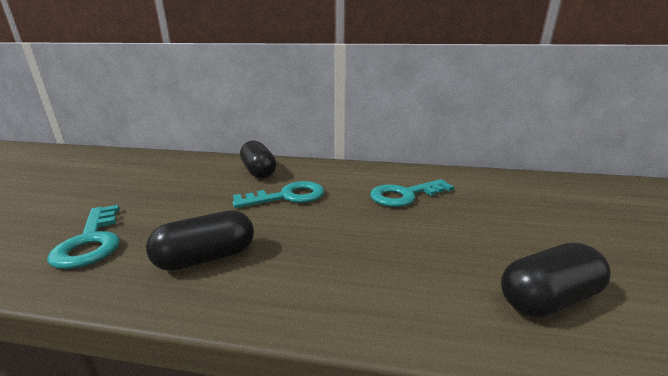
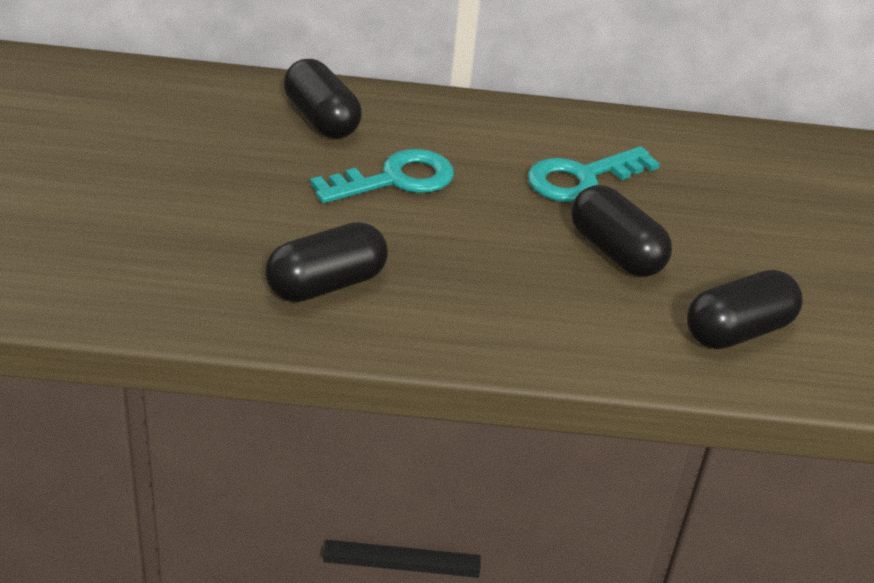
camera: 10 degrees left, 15 degrees up
(91, 241) = (147, 260): turquoise key -> none
(430, 236) = (615, 252): none -> black capsule

